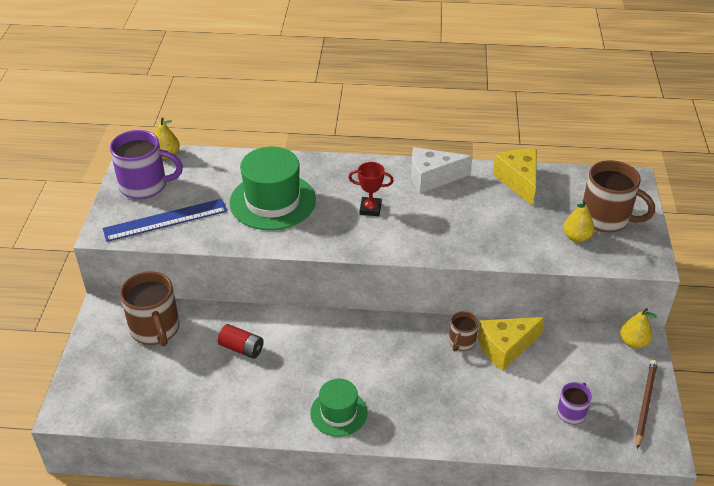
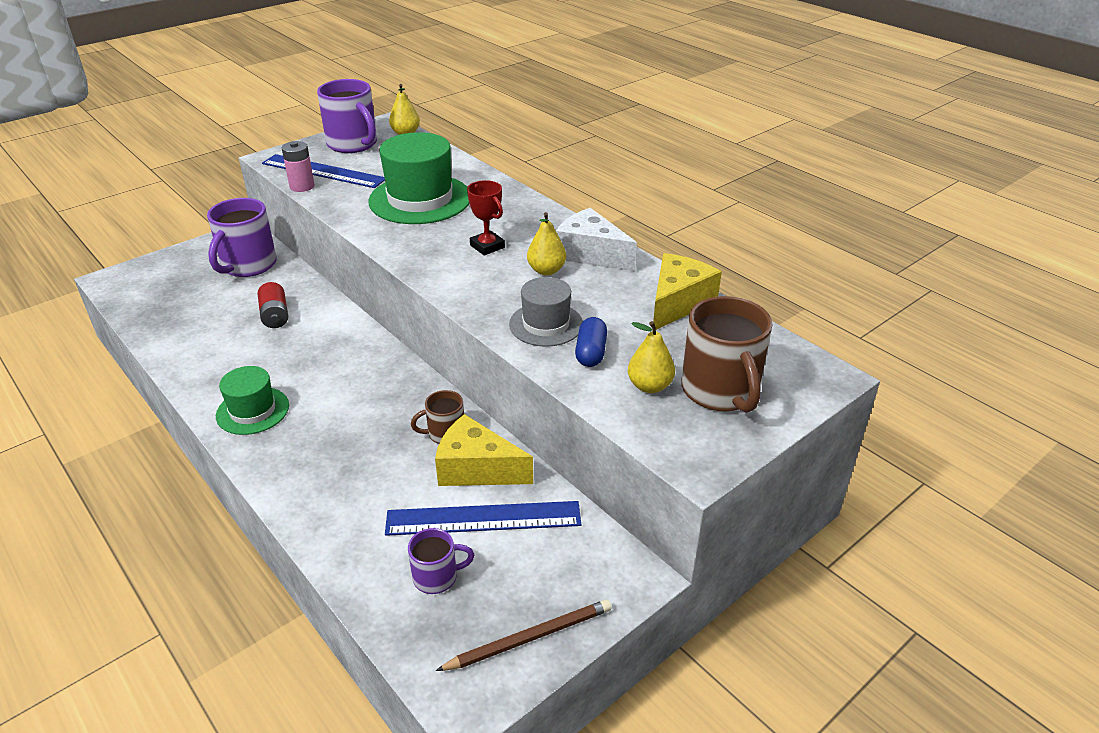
camera: 45 degrees right, 5 degrees down
(155, 329) = (248, 265): brown mug -> purple mug
(173, 241) = (302, 186): none -> pink battery
(480, 237) = (546, 324): none -> grey hat
(525, 238) = (590, 353): none -> blue capsule
(547, 369) = (483, 519): none -> blue ruler
(633, 342) = (622, 568): yellow pear -> yellow pear (546, 270)

